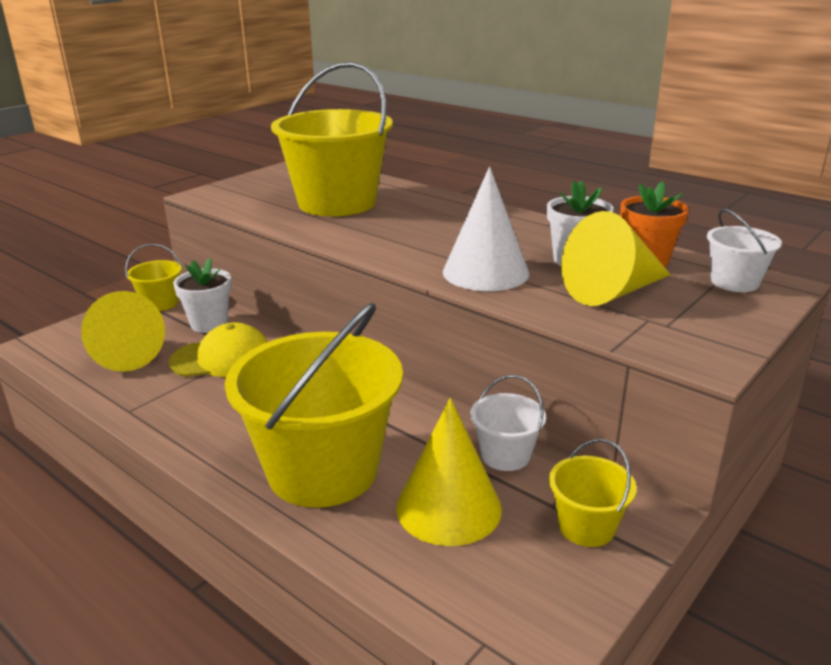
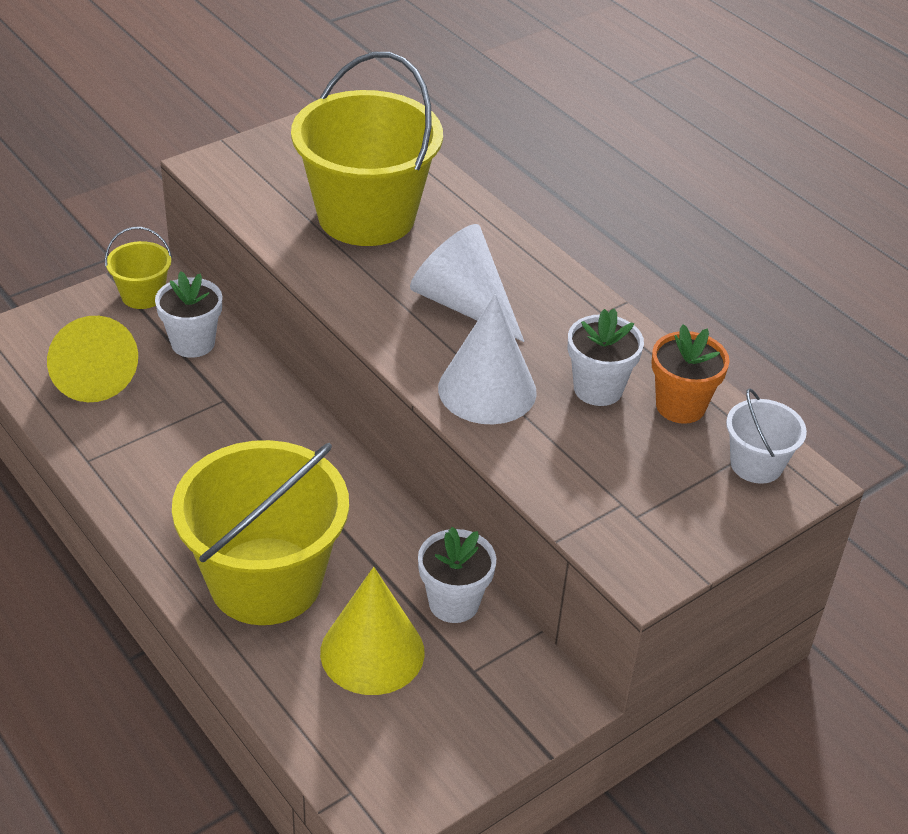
camera: 10 degrees right, 15 degrees up
(222, 358) = (196, 403): yellow cap -> none
(437, 233) = (463, 304): none -> white cone
(505, 455) = (454, 603): white bucket -> white flower pot
(586, 527) = (494, 702): yellow bucket -> none
(613, 292) = (610, 452): yellow cone -> none

